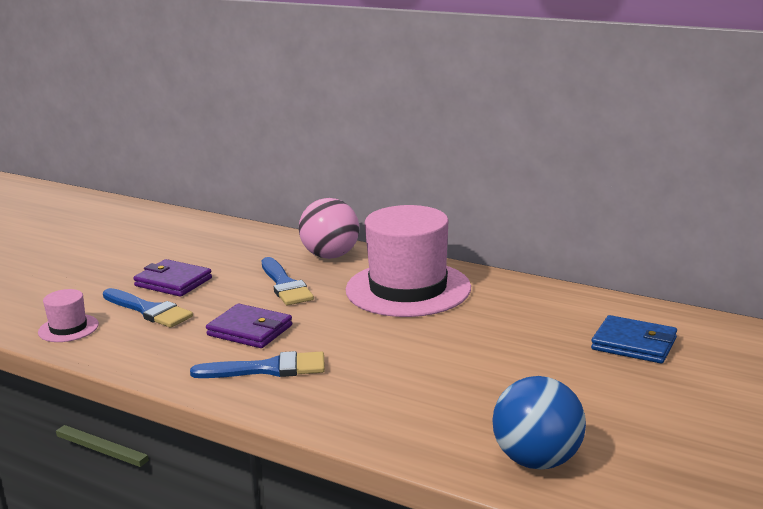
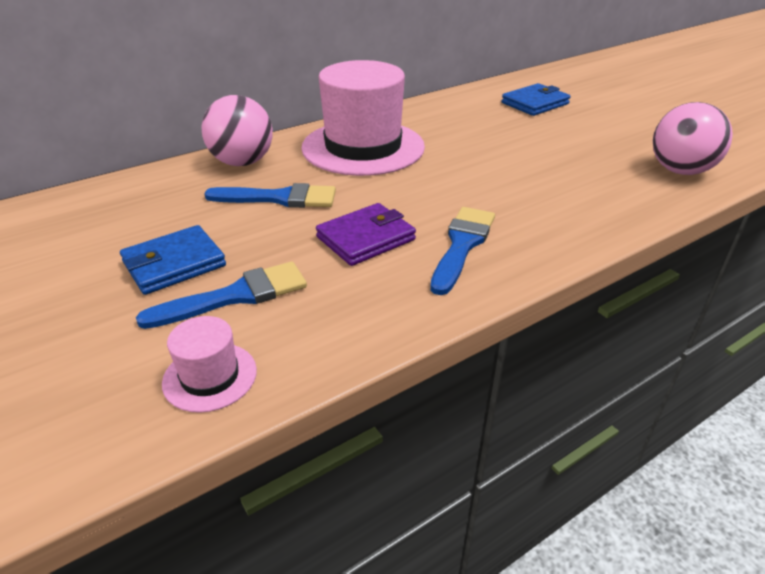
camera: 65 degrees left, 15 degrees up
(173, 282) = (174, 264): purple wallet -> blue wallet
(537, 460) = (680, 171): blue ball -> pink ball

